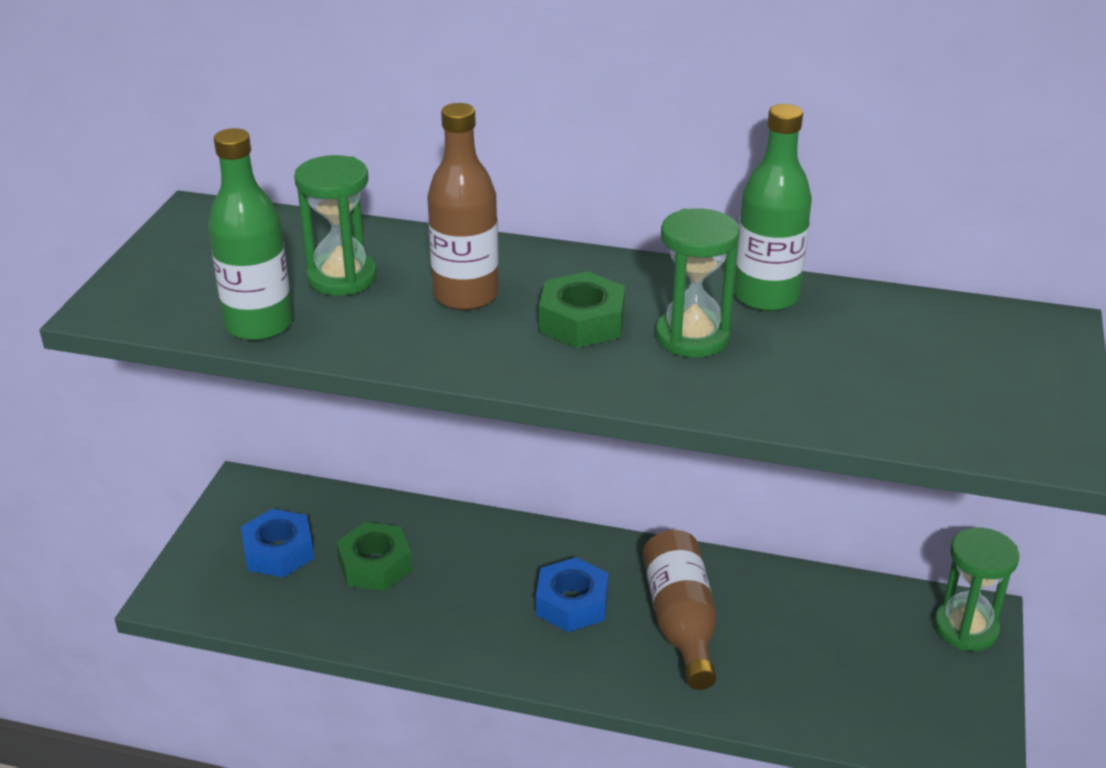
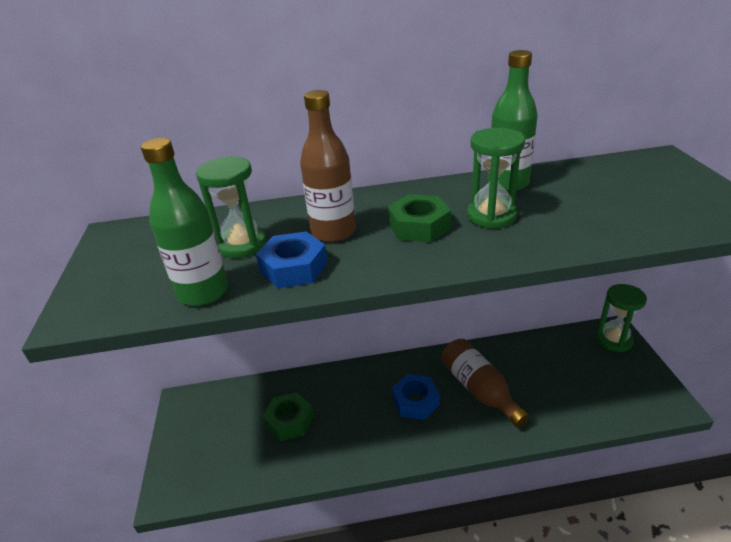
camera: 20 degrees left, 0 degrees up
(278, 552) = (225, 435): blue nut -> blue nut (293, 268)

